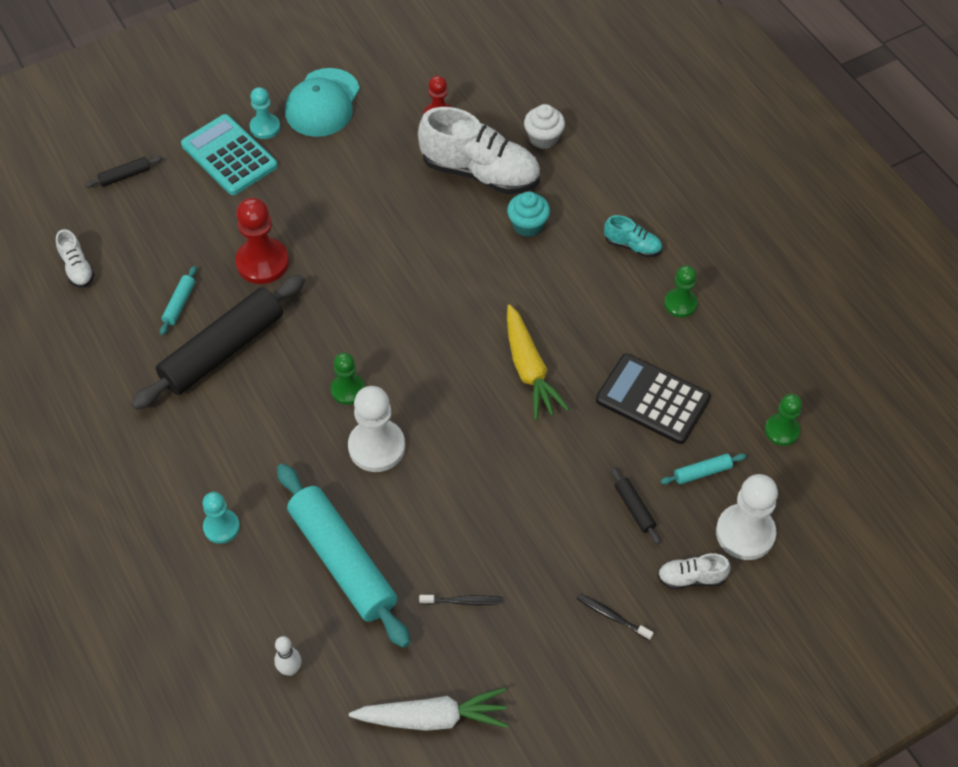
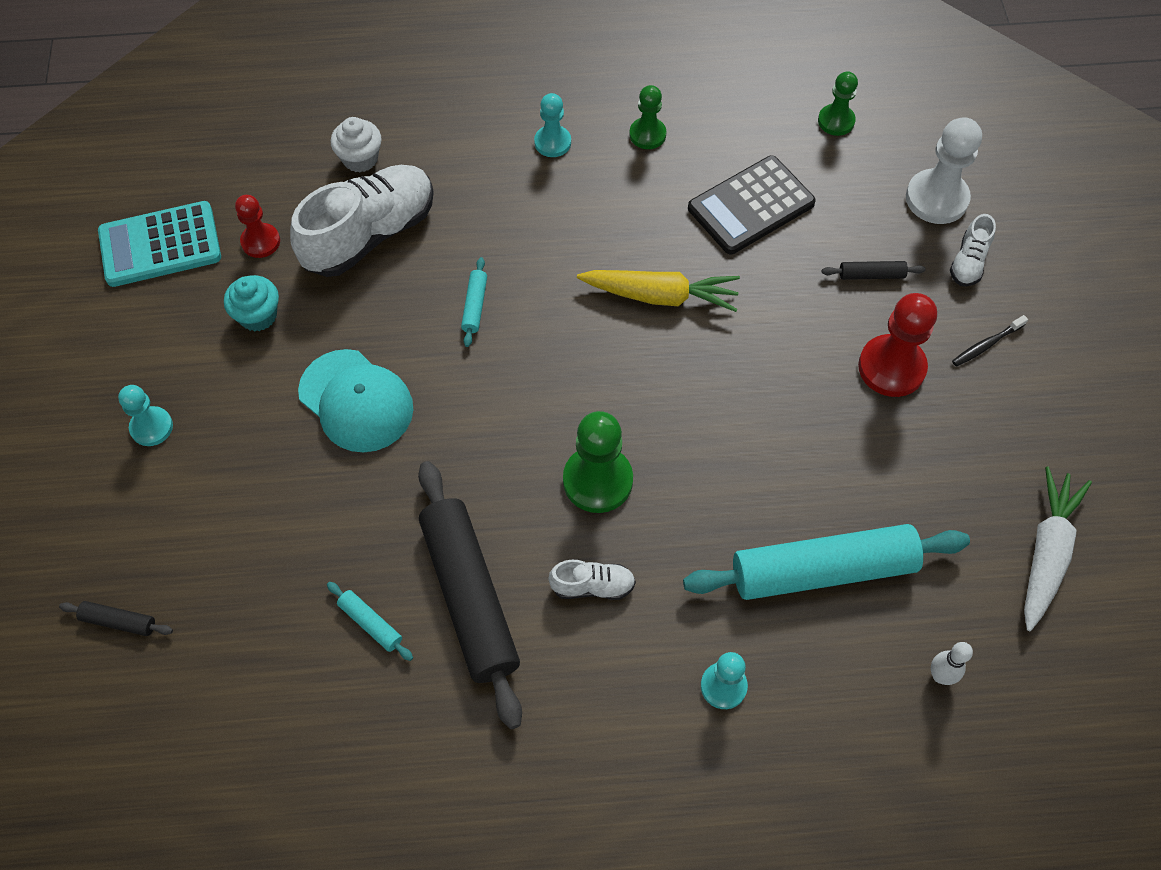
camera: 65 degrees left, 5 degrees up
(77, 268) = (238, 734): white shoe -> white shoe (592, 586)
(125, 176) = (119, 621): black rolling pin -> black rolling pin turned 75 degrees counterclockwise
(229, 156) = (170, 484): turquoise calculator -> turquoise calculator (160, 245)
(262, 262) = (362, 505): red pawn -> red pawn (891, 367)
(323, 103) = (157, 350): turquoise cap -> turquoise cap (356, 401)
(348, 390) = (597, 481): green pawn -> green pawn, size x1.64
(376, 447) = (689, 480): white pawn -> none
(463, 601) = (919, 470): black toothbrush -> none
(527, 225) = (470, 221): turquoise cupcake -> turquoise cupcake (258, 315)
(632, 246) = (552, 142): turquoise shoe -> turquoise pawn
(702, 472) = (854, 202): turquoise rolling pin -> turquoise rolling pin (475, 306)

